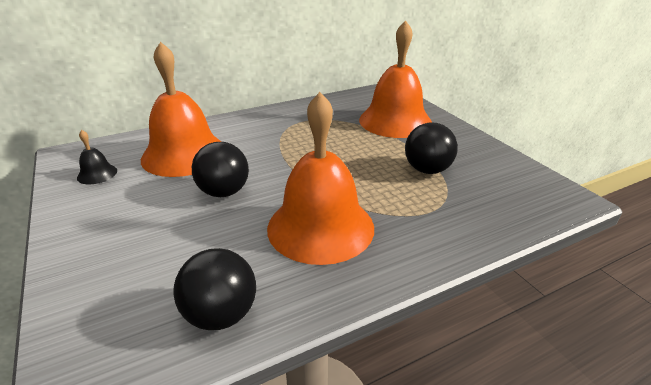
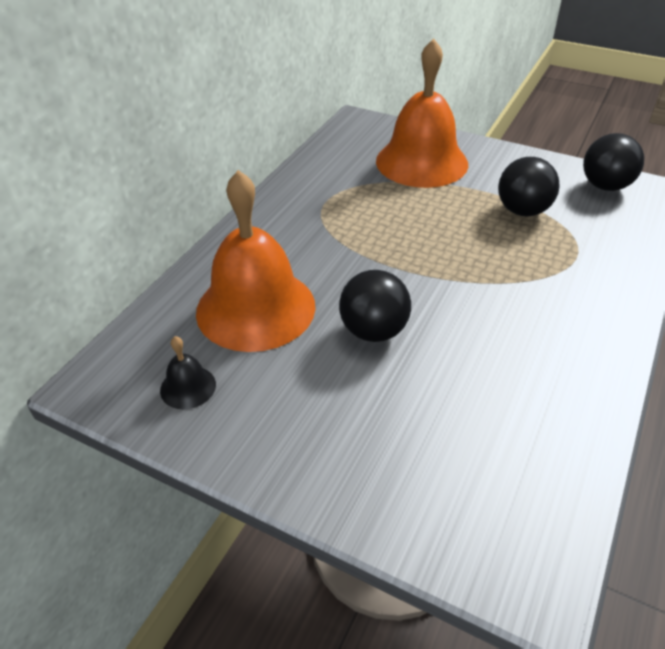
camera: 35 degrees left, 10 degrees up
(221, 314) = (551, 446): black ball -> black ball (605, 186)
(320, 227) = (514, 319): orange bell -> none

